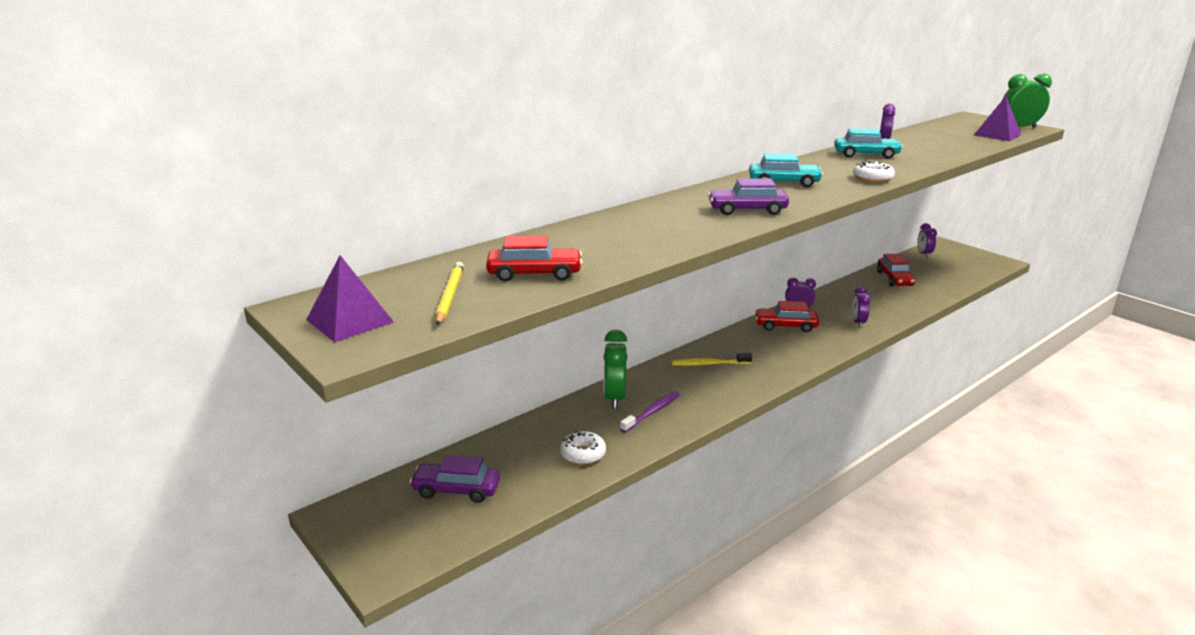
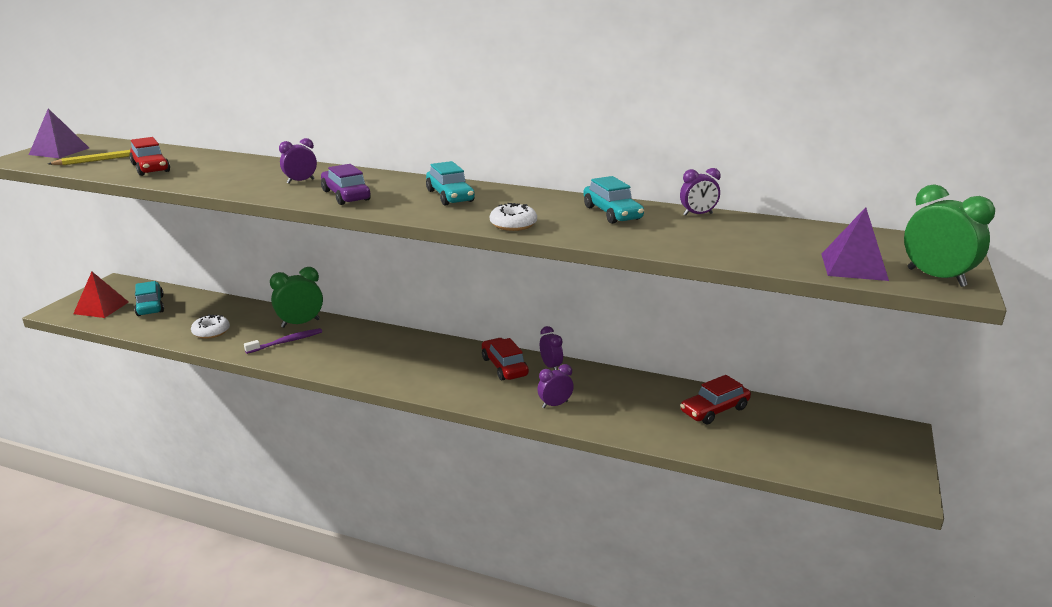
camera: 60 degrees right, 0 degrees up
(416, 532) = (101, 308): none -> red pyramid
(456, 490) = (150, 306): purple car -> turquoise car
(652, 412) = (286, 342): purple toothbrush -> purple toothbrush turned 45 degrees counterclockwise
(709, 364) = (388, 347): yellow toothbrush -> none
(924, 254) = (835, 420): purple clock -> purple clock (300, 181)

